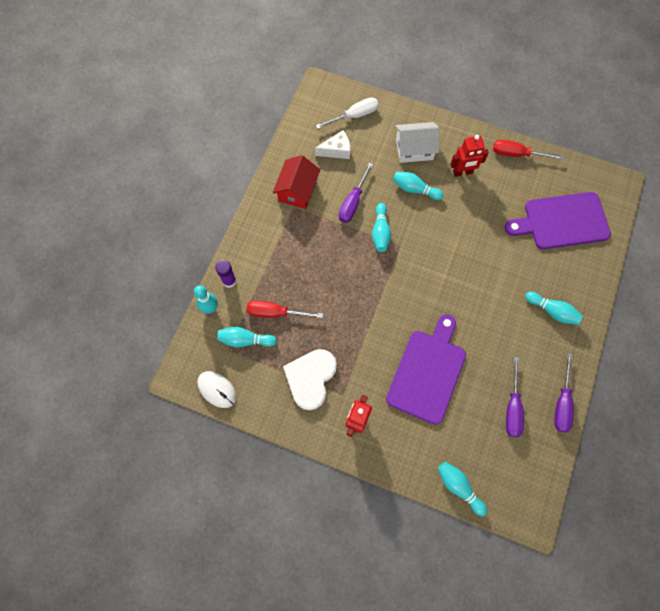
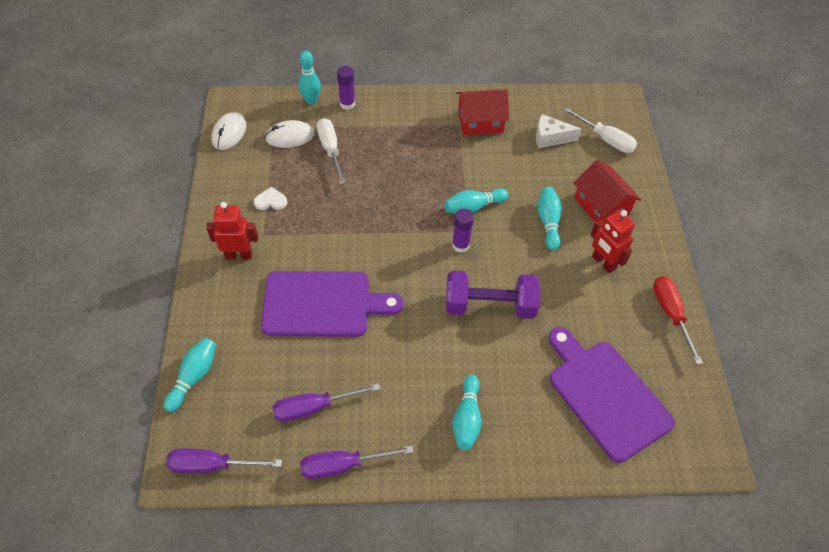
camera: 65 degrees right, 15 degrees down
(245, 340) = (290, 136): turquoise bowling pin -> white mouse
(275, 313) = (330, 150): red screwdriver -> white screwdriver
(310, 378) = (271, 201): white heart -> white heart, size x0.47
(336, 150) = (550, 138): white cheese -> white cheese turned 135 degrees clockwise
(353, 202) = (495, 172): purple screwdriver -> purple screwdriver (212, 465)
(412, 256) = (460, 245): none -> purple glue stick
(414, 149) = (601, 206): white house -> red house
(470, 259) = (489, 306): none -> purple dumbbell

